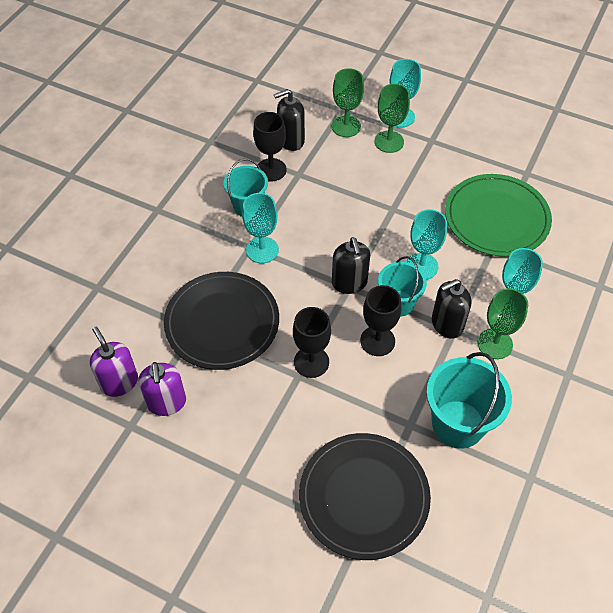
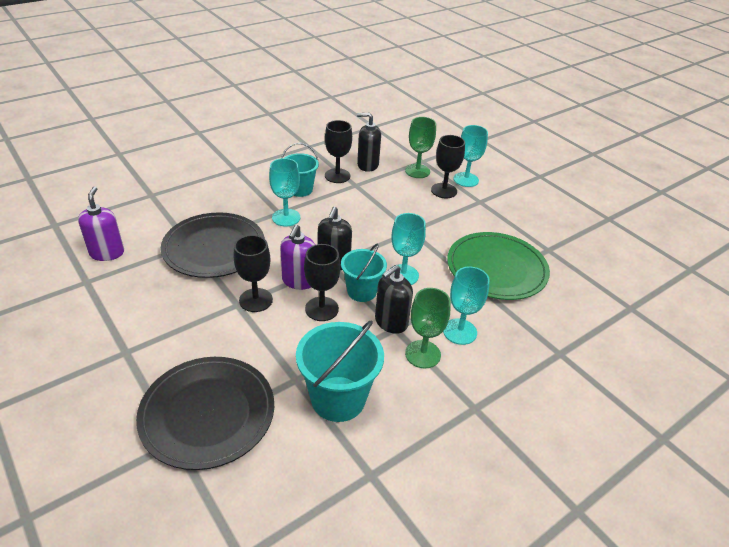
camera: 25 degrees right, 15 degrees down
(166, 402) = (125, 279): purple soap dispenser -> purple soap dispenser (299, 281)
(389, 142) = (444, 191): green goblet -> black goblet
(446, 324) = (391, 322): black soap dispenser -> black soap dispenser turned 45 degrees counterclockwise

